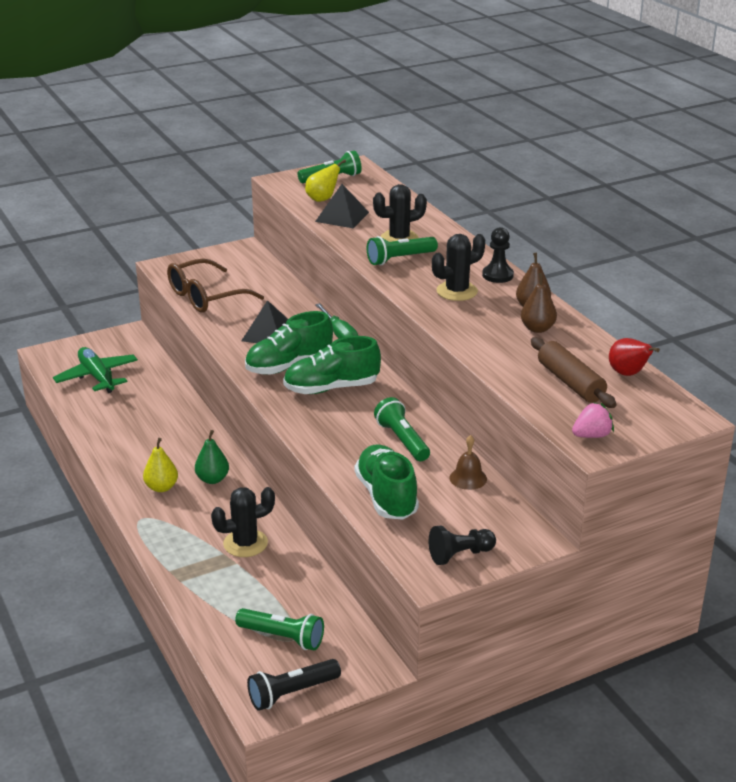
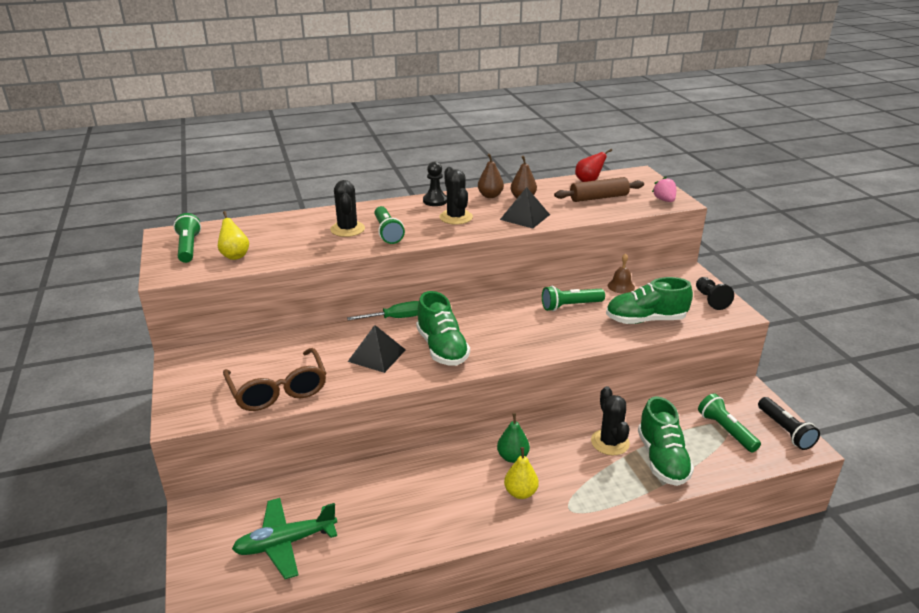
camera: 80 degrees left, 0 degrees up
(282, 637) = (726, 430): green flashlight -> green flashlight turned 60 degrees counterclockwise
(331, 388) = (486, 330): green shoe -> green shoe (662, 459)
(342, 216) = (283, 249): black pyramid -> black pyramid (525, 217)

